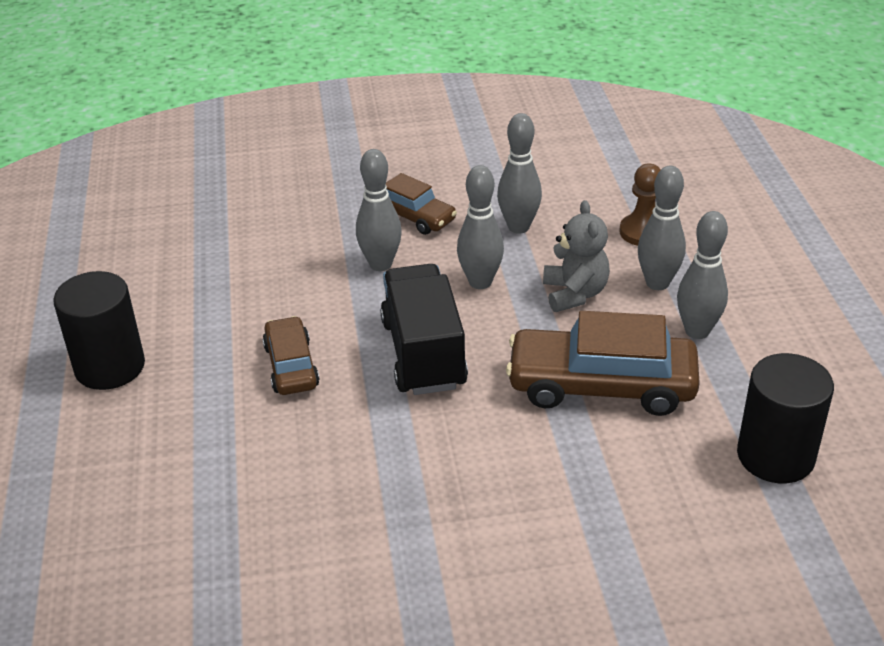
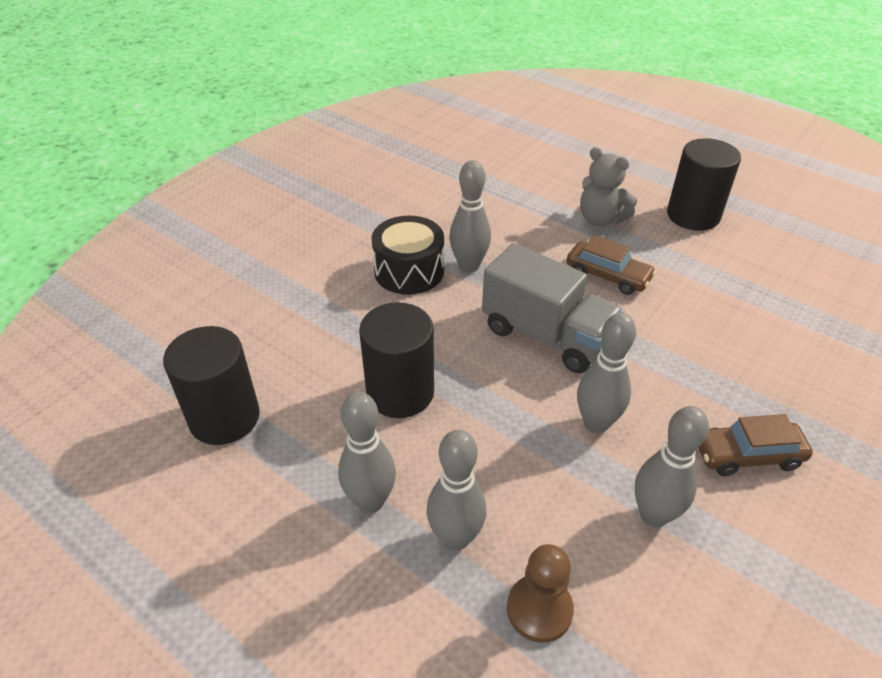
camera: 135 degrees right, 5 degrees up
(380, 264) = (686, 385): grey bowling pin -> grey bowling pin (469, 266)
(423, 353) = (547, 335): black truck -> grey truck
(462, 495) = (409, 271): none -> black drum
(574, 294) = (511, 467): grey teddy bear -> grey teddy bear (600, 219)
(601, 385) = (400, 392): brown car -> black cylinder

